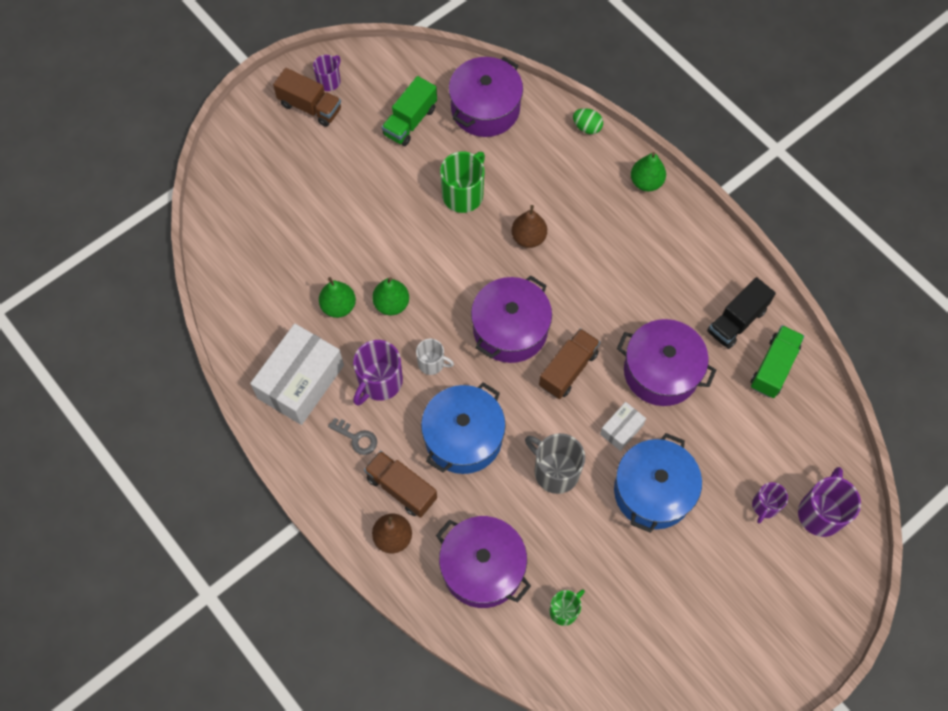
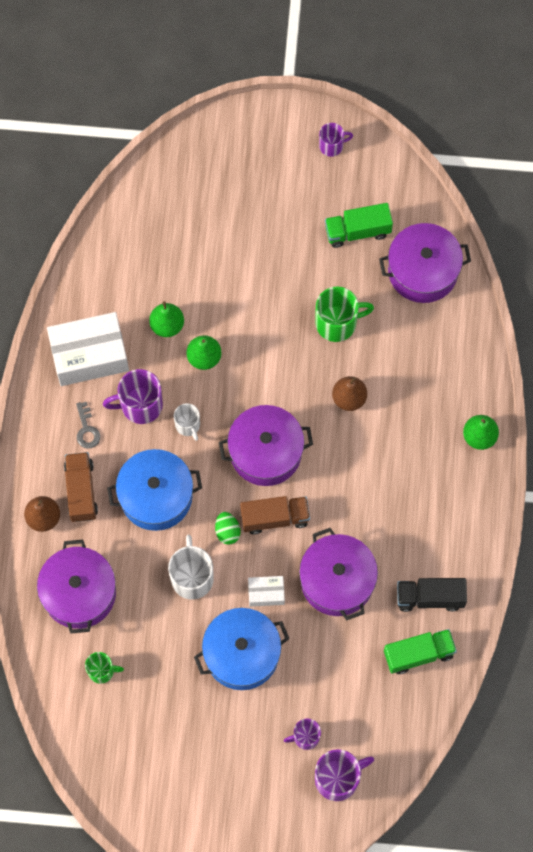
camera: 45 degrees right, 5 degrees up
(310, 107) = (297, 154): brown truck -> none
(555, 471) = (192, 577): grey mug -> white mug
(587, 127) = (482, 354): green egg -> green egg (227, 531)

